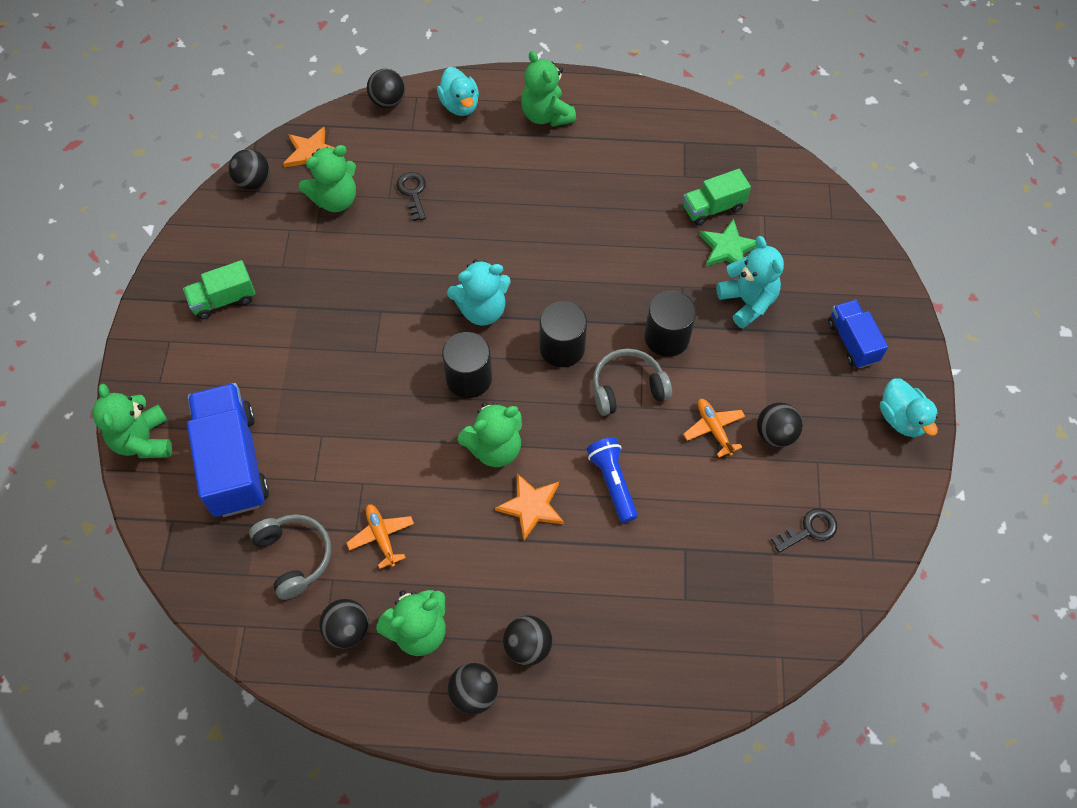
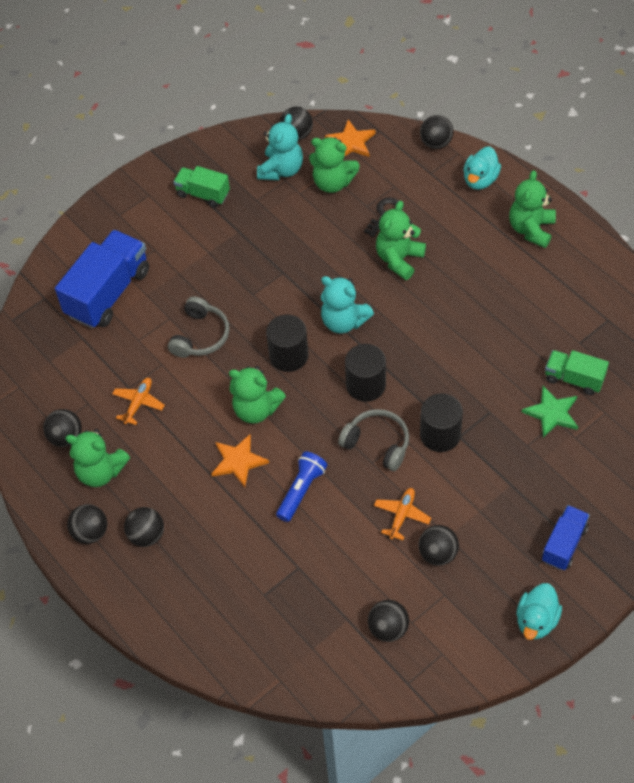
camera: 50 degrees right, 5 degrees down
(143, 440) = (77, 241): green teddy bear -> green teddy bear (399, 259)
(295, 556) = (83, 373): grey headphones -> grey headphones (200, 336)
(747, 302) = (522, 458): turquoise teddy bear -> turquoise teddy bear (281, 170)
(809, 530) = (388, 628): black key -> black ball

